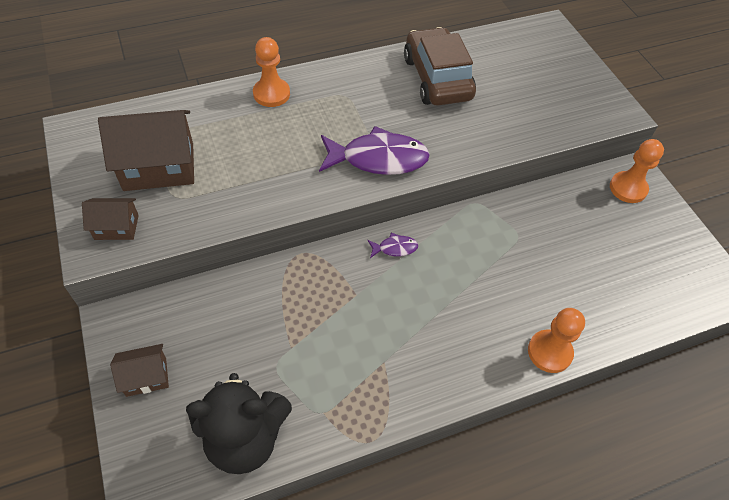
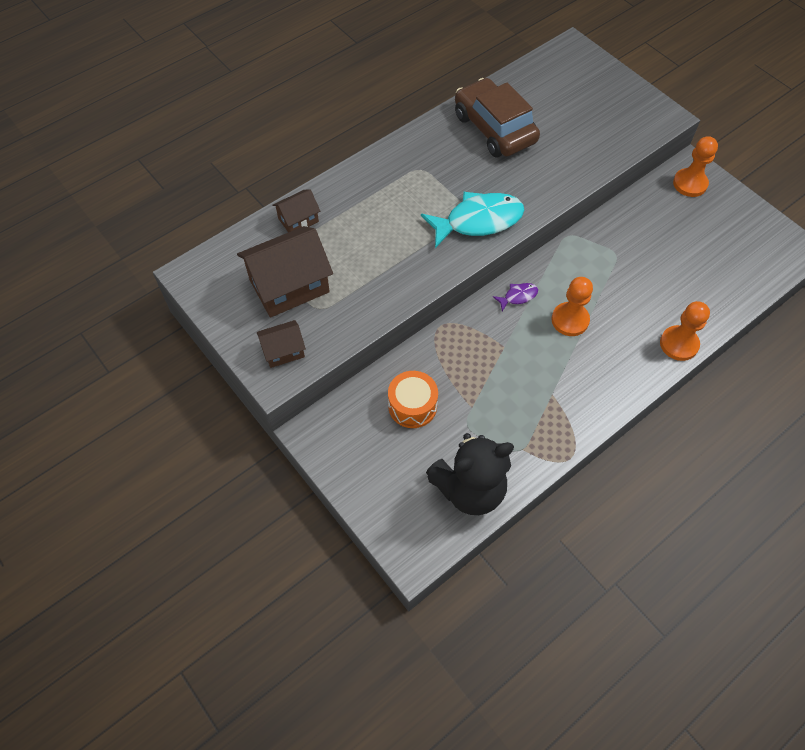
camera: 15 degrees left, 5 degrees up
(146, 377) = (364, 468): brown house -> brown house (298, 220)
(230, 326) = (412, 406): none -> orange drum
(271, 94) = (353, 187): orange pawn -> orange pawn (570, 320)
(378, 159) = (478, 221): purple fish -> turquoise fish

